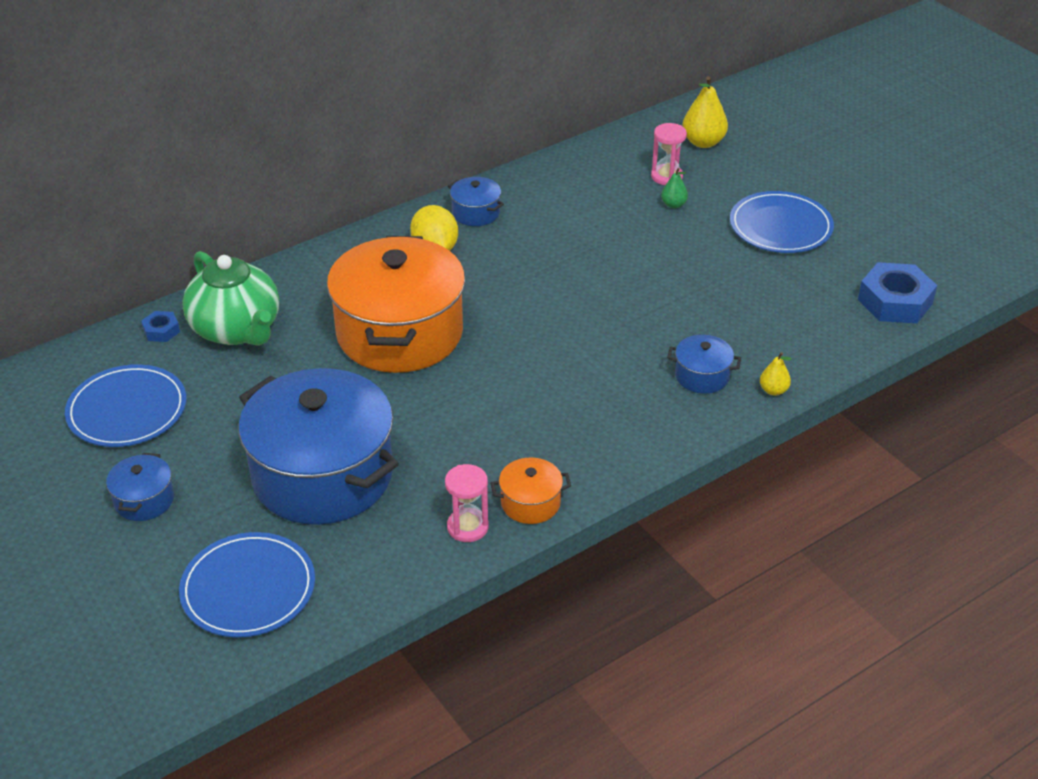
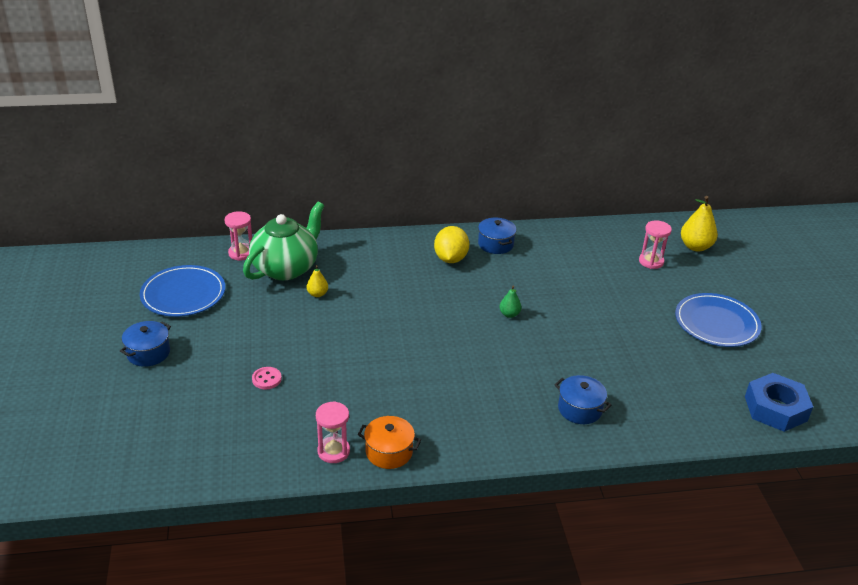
camera: 25 degrees right, 5 degrees down
(161, 331) = (241, 253): blue nut -> pink hourglass
(237, 330) = (286, 268): green teapot -> green teapot turned 135 degrees counterclockwise
(248, 588) = (164, 434): blue plate -> none
(322, 475) = (266, 379): blue pot -> pink button
(399, 333) = (386, 305): orange pot -> none
(673, 204) = (643, 282): green pear -> green pear (509, 314)
(773, 390) = (629, 440): yellow pear -> yellow pear (317, 294)

